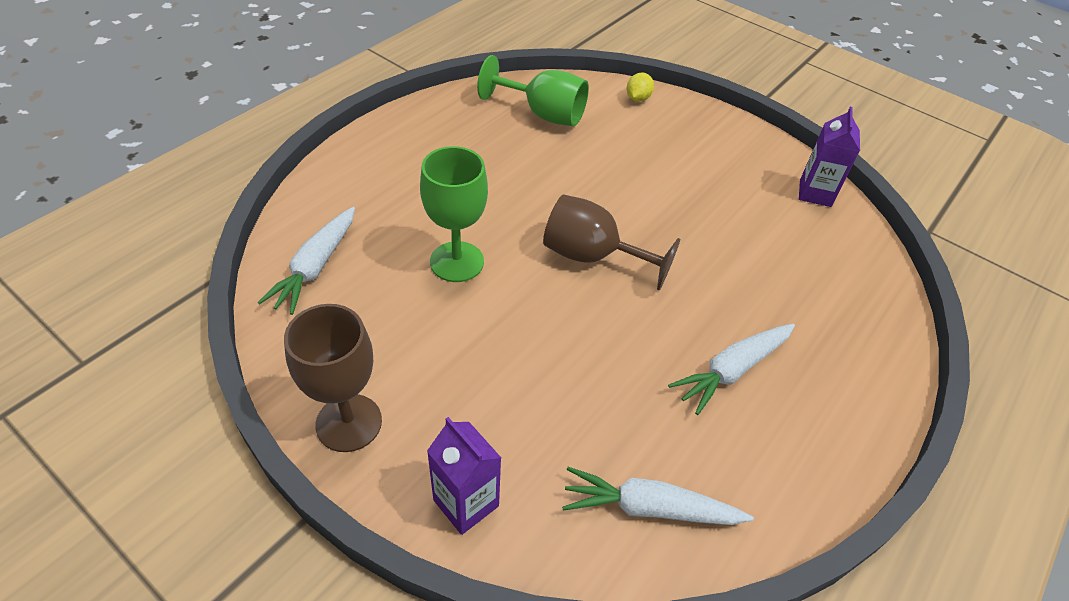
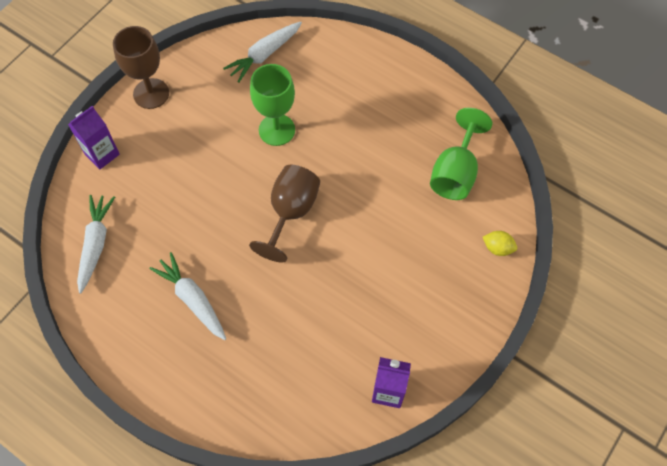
camera: 90 degrees right, 15 degrees up
(315, 267) = (264, 55): white carrot -> white carrot turned 60 degrees counterclockwise

